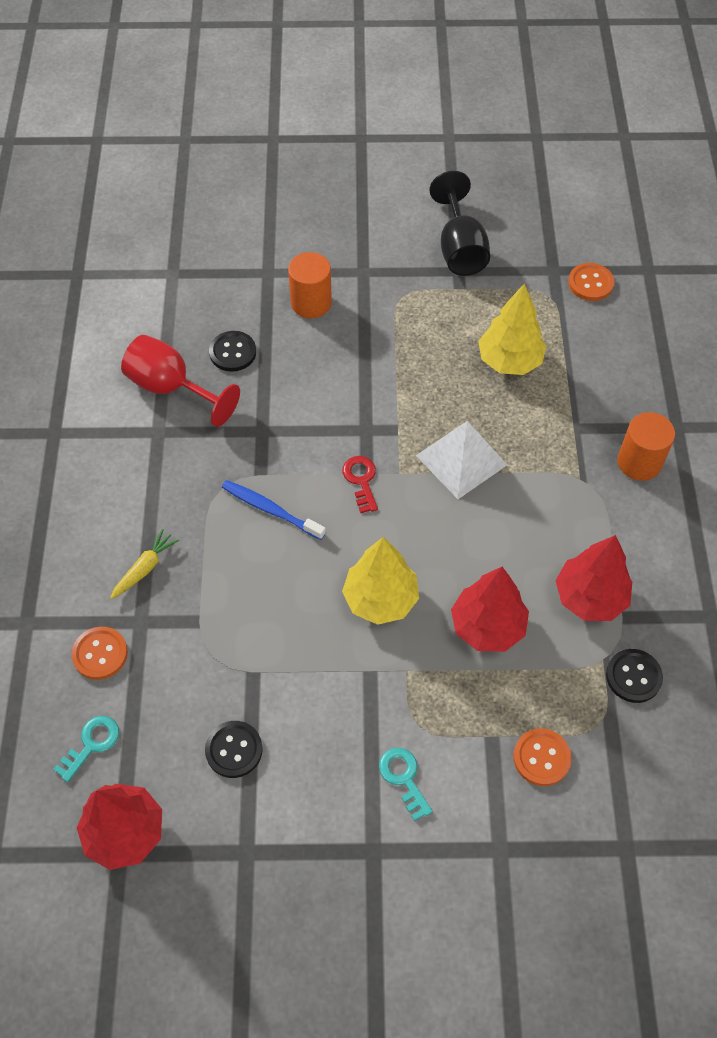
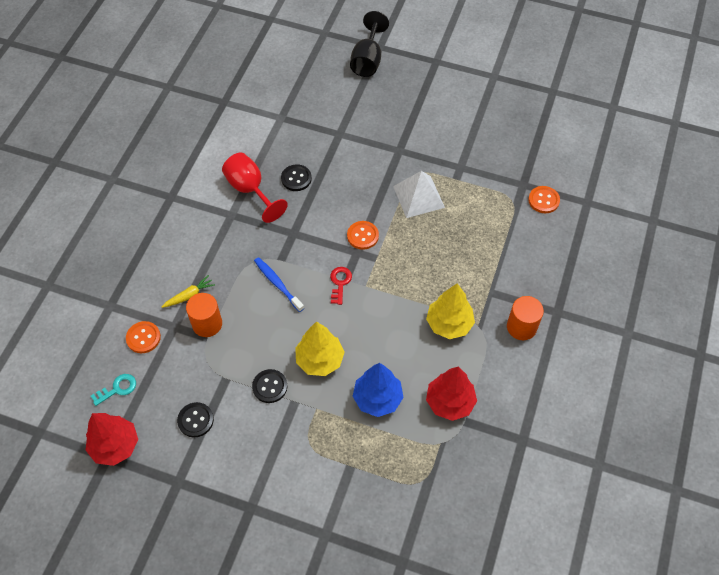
camera: 20 degrees right, 0 degrees up
(311, 303) = (357, 161): orange cylinder -> orange cylinder (207, 324)
(403, 778) = (286, 472): turquoise key -> none
(459, 249) = (467, 153): black goblet -> black goblet (367, 60)
(461, 460) = (407, 289): white pyramid -> white pyramid (418, 196)
(487, 627) = (377, 399): red tree -> blue tree
(509, 361) = (467, 235): yellow tree -> yellow tree (449, 324)
(541, 758) = (375, 489): orange button -> orange button (362, 236)
(633, 676) = (455, 460): black button -> black button (270, 386)

